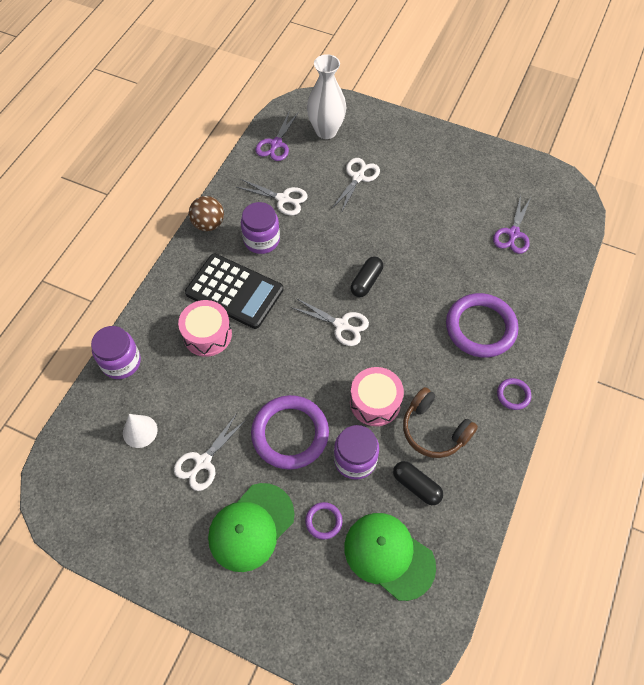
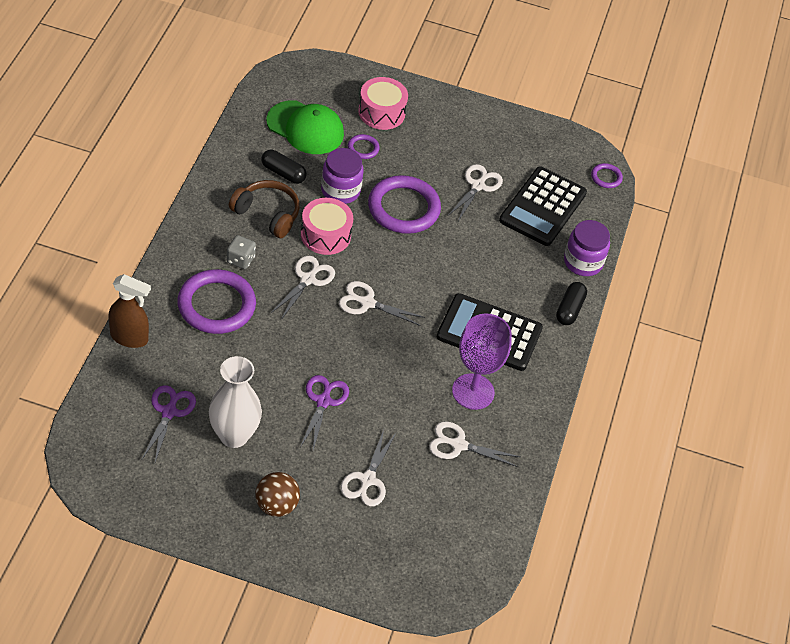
camera: 165 degrees right, 10 degrees down
(140, 431) = (542, 207): white cone -> black calculator
(207, 334) = (505, 289): pink drum -> pink drum (381, 112)
(208, 224) = (540, 408): brown ball -> brown ball (276, 505)
(251, 527) = (424, 144): green cap -> none
(261, 240) = (473, 391): purple jar -> purple goblet
(276, 144) = (484, 524): purple scissors -> purple scissors (323, 401)
(326, 131) = (420, 550): white vase -> white vase (234, 435)
(366, 281) = (344, 348): black capsule -> black capsule (569, 309)
(395, 352) = (308, 279): none -> white scissors
(460, 375) = (240, 260): none -> grey dice
(513, 395) = (187, 244): purple ring -> purple ring (606, 177)
(554, 298) = (129, 338): none -> brown spray bottle

